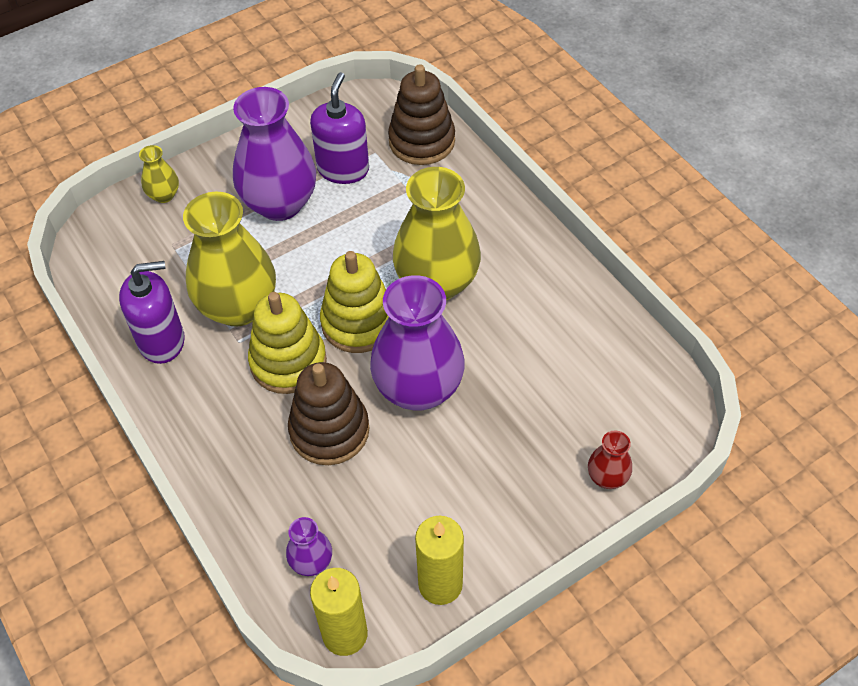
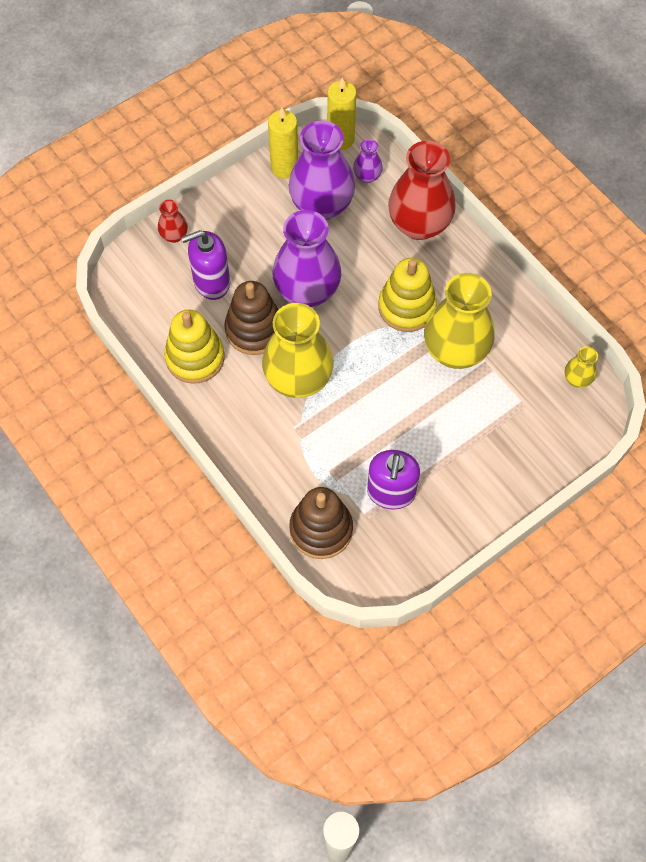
camera: 175 degrees right, 10 degrees up
(162, 341) = (507, 319): purple soap dispenser -> purple soap dispenser (211, 282)
(164, 195) = (547, 456): yellow vase -> yellow vase (577, 379)
(247, 477) = (419, 224): none -> red vase
(280, 203) = (441, 452): purple vase -> purple vase (321, 205)
(329, 430) = (368, 258): brown stacking toy -> brown stacking toy (254, 329)
(358, 323) = (358, 341): yellow stacking toy -> yellow stacking toy (195, 357)

